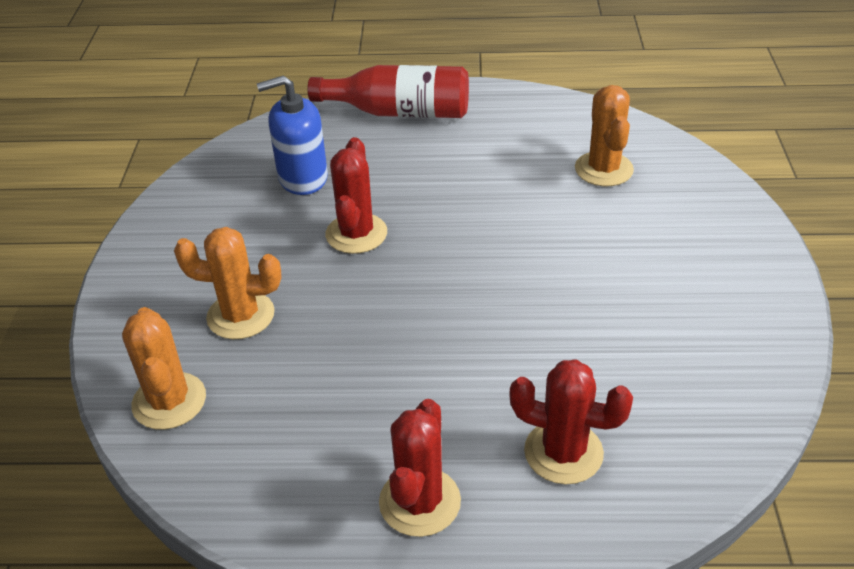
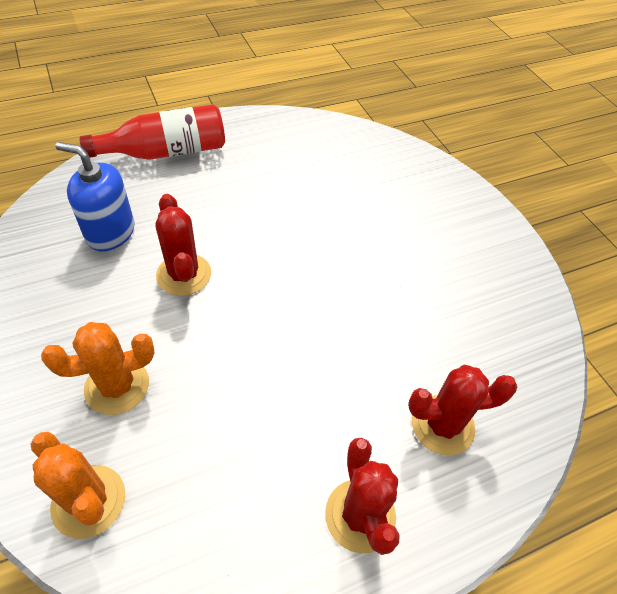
camera: 30 degrees left, 10 degrees up
(302, 178) = (110, 232): blue soap dispenser -> blue soap dispenser turned 60 degrees clockwise
(603, 169) = (348, 169): orange cactus -> none

